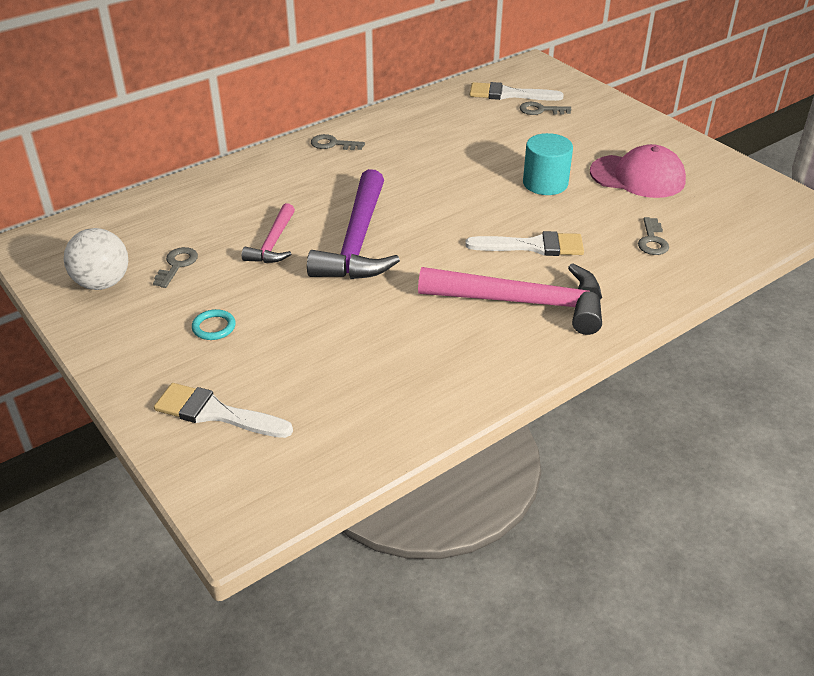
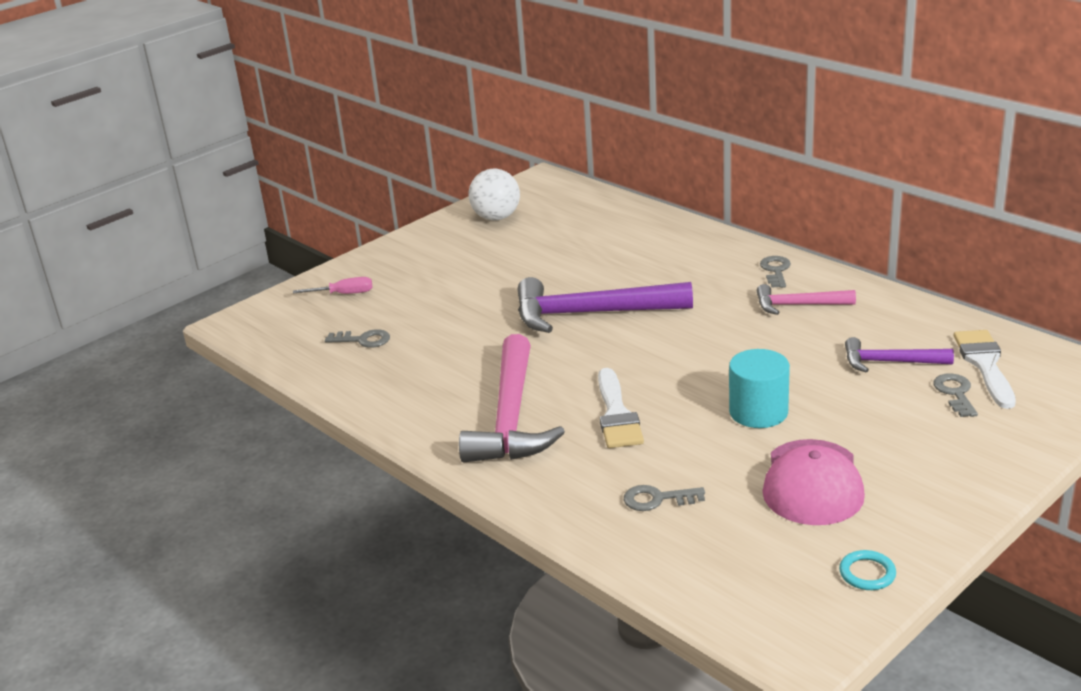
camera: 85 degrees right, 10 degrees down
(177, 265) = (529, 240): grey key -> grey key (363, 340)
(214, 327) = (447, 272): turquoise ring -> turquoise ring (867, 573)
(215, 413) = (344, 294): white brush -> pink screwdriver
(273, 243) = (575, 274): pink hammer -> pink hammer (798, 305)
(493, 124) = (889, 362): none -> purple hammer

